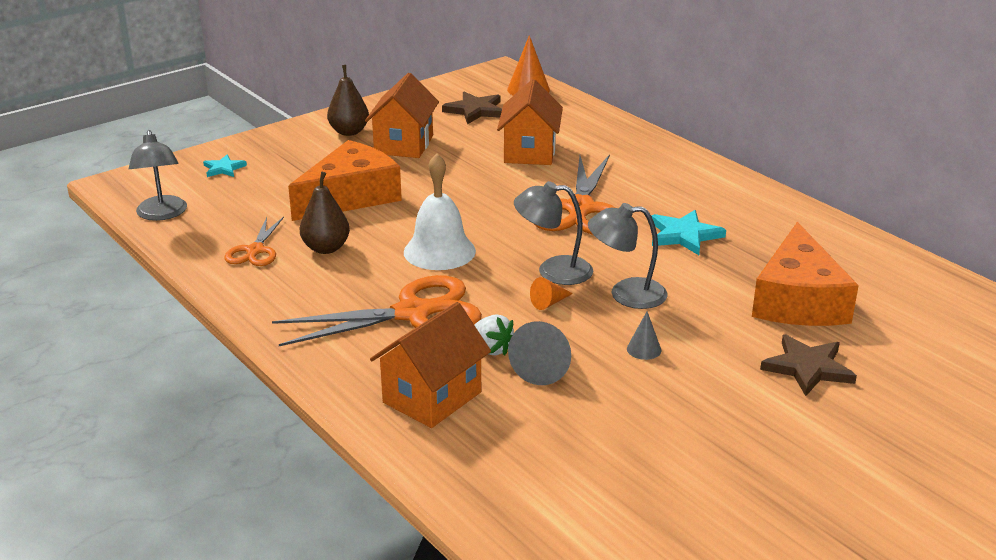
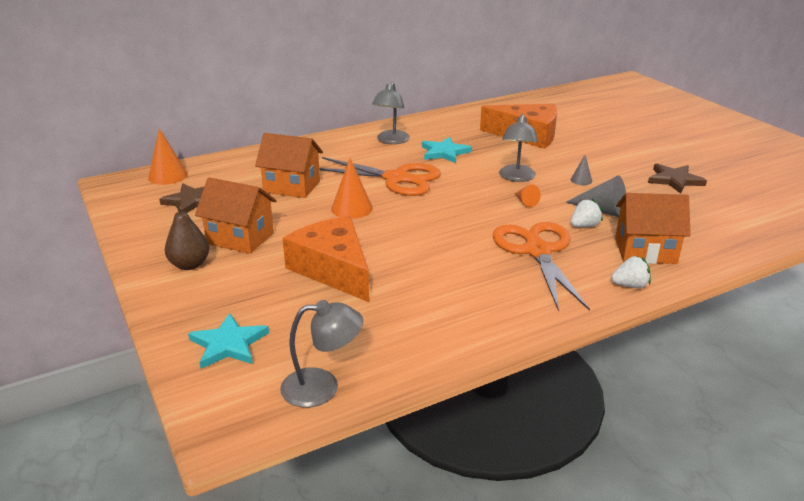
camera: 80 degrees left, 0 degrees up
(224, 168) = (228, 344): turquoise star -> turquoise star, size x1.62
(255, 250) = (422, 323): orange scissors -> none
(326, 248) = (427, 285): brown pear -> none
(340, 380) = (630, 285): none -> white strawberry
(432, 397) = (645, 251): orange house -> orange house turned 45 degrees counterclockwise
(439, 251) = (445, 235): white bell -> none
(488, 191) = (352, 208): none -> orange cone
(553, 271) = (483, 196): grey lamp -> grey lamp (391, 141)
(808, 368) = (596, 143): brown star -> brown star (674, 180)

